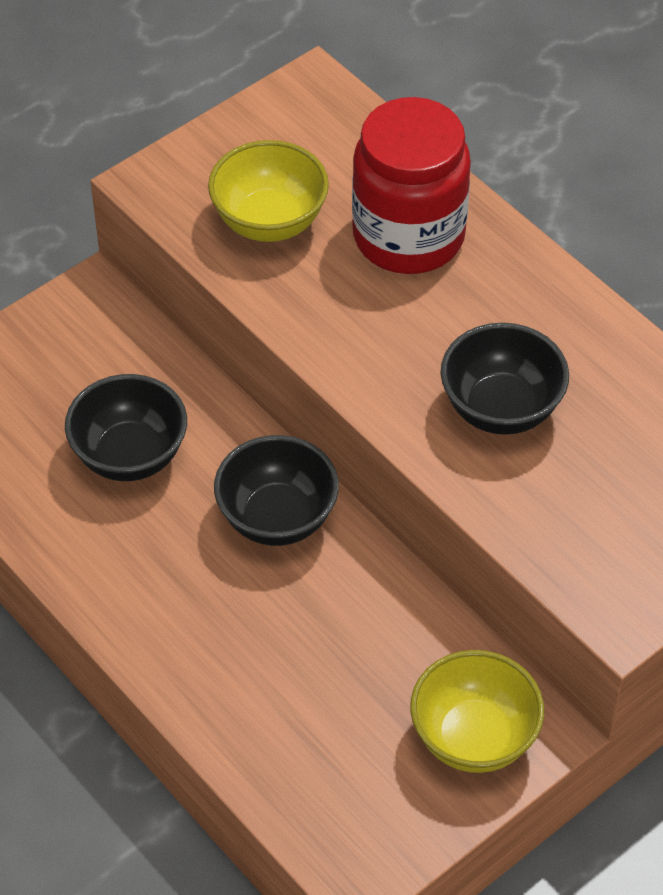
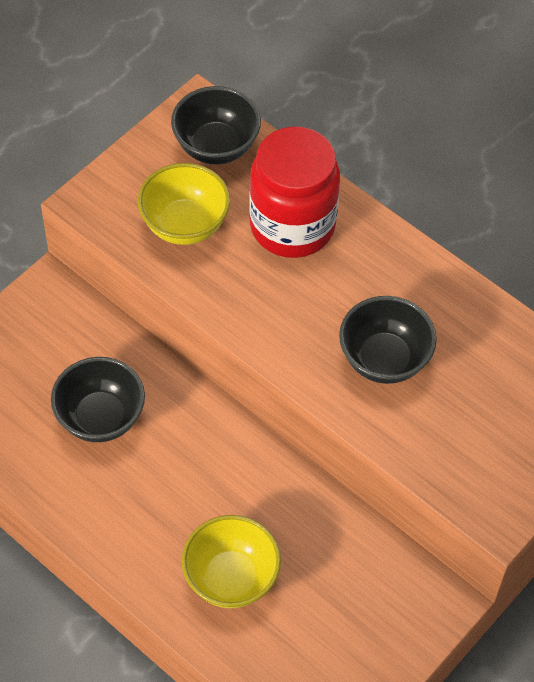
camera: 10 degrees left, 5 degrees up
(277, 518) = (221, 455): black bowl -> black bowl (216, 147)
(474, 738) = (395, 613): yellow bowl -> yellow bowl (231, 578)

